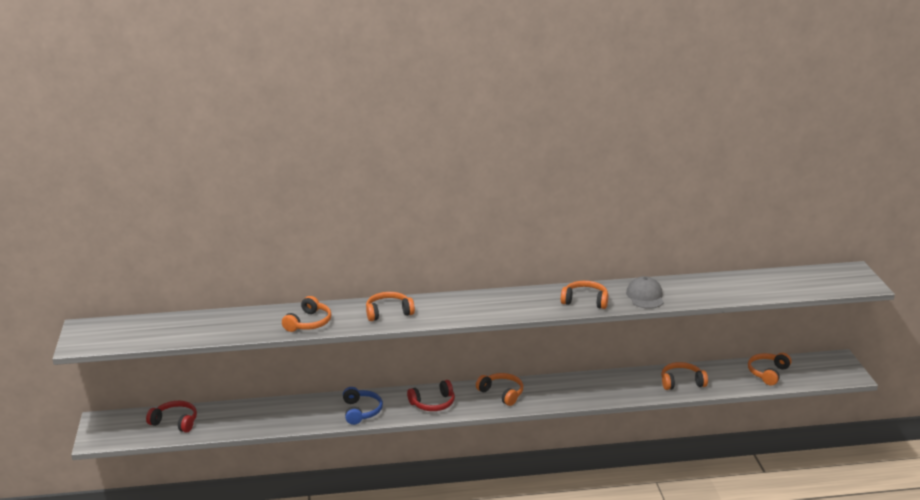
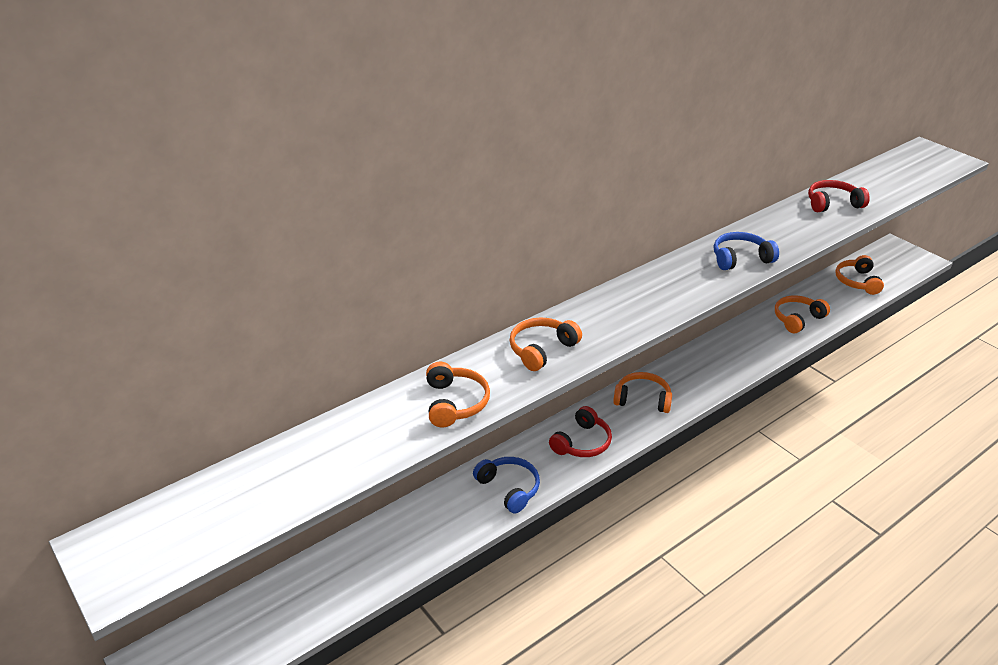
camera: 30 degrees left, 10 degrees up
(175, 422) = (270, 613): red headphones -> red headphones (832, 204)
(585, 301) = (740, 259): orange headphones -> blue headphones
(645, 296) = (790, 233): grey cap -> none

